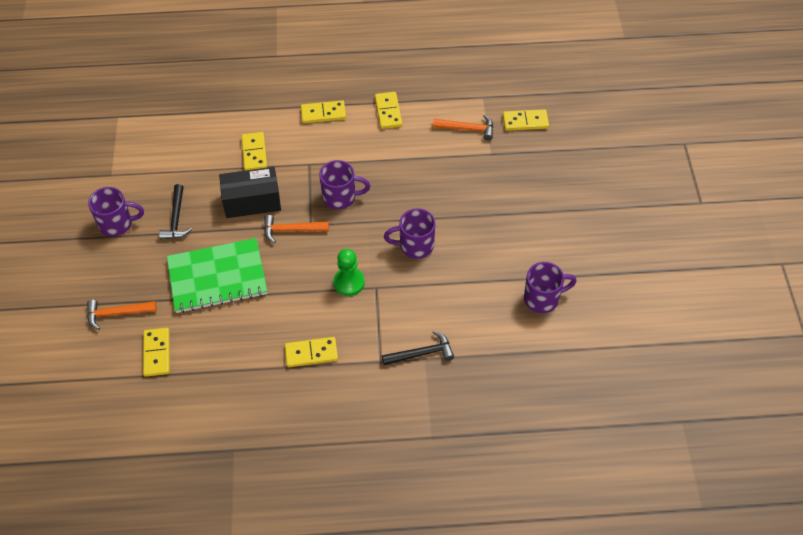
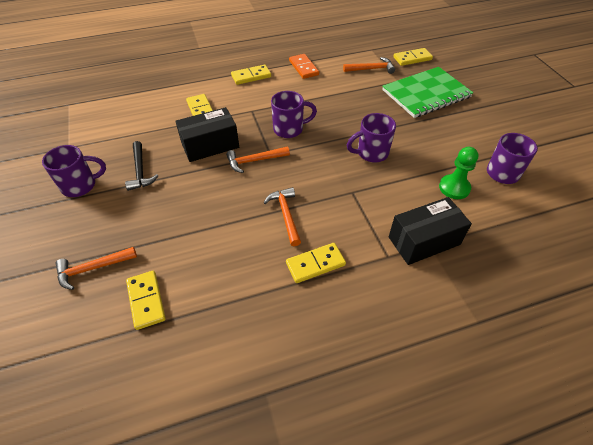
camera: 15 degrees left, 5 degrees down
(217, 277) = (194, 213): green notebook -> green notebook (426, 94)
(302, 298) = (286, 215): none -> orange hammer
(349, 282) = (325, 193): green pawn -> green pawn (454, 188)
(388, 112) = (303, 68): yellow domino -> orange domino
(421, 353) = (424, 241): black hammer -> black box

